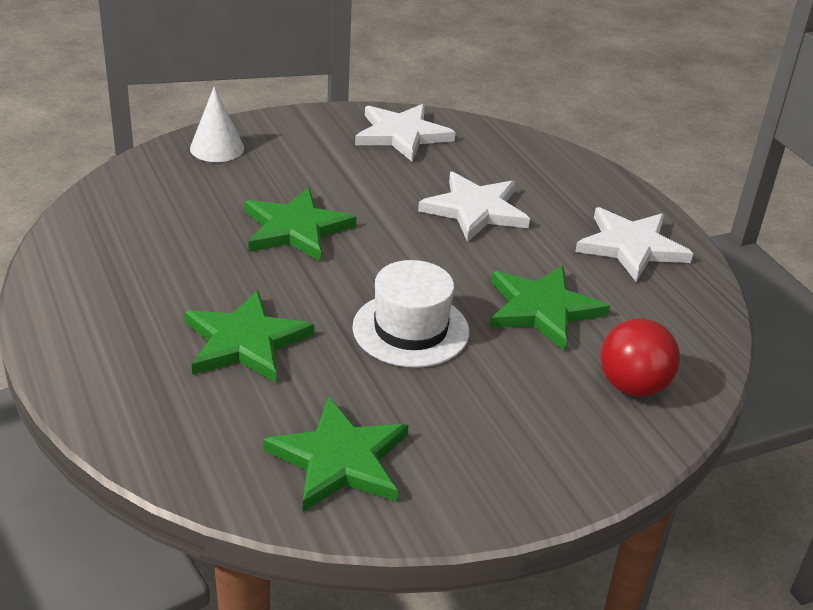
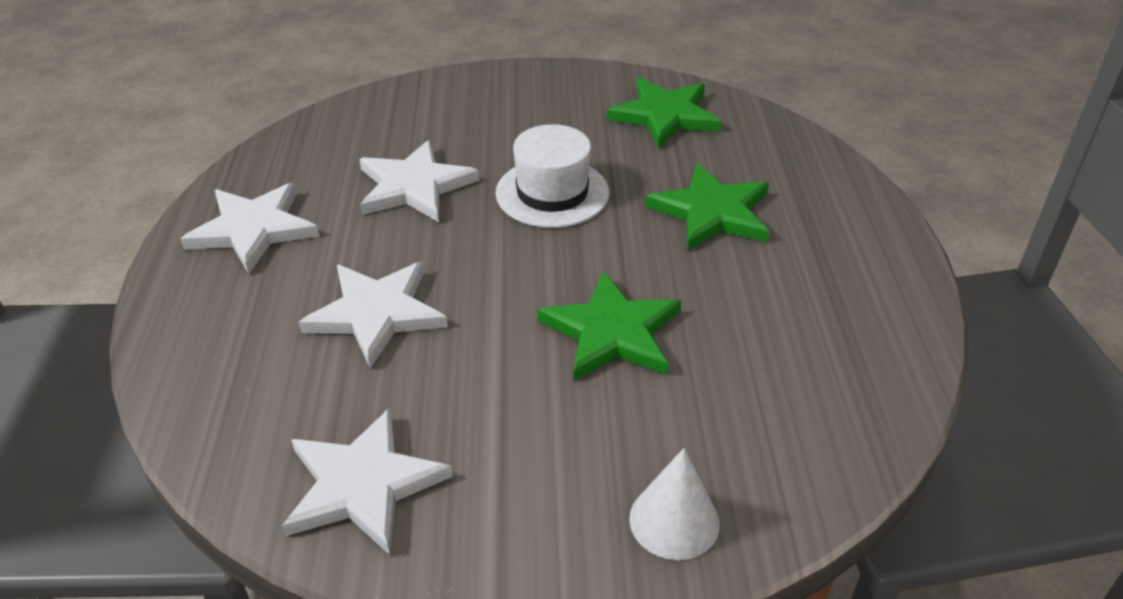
camera: 155 degrees left, 5 degrees up
(542, 309) = (414, 186): green star -> white star
(632, 386) = (404, 116): red ball -> none

